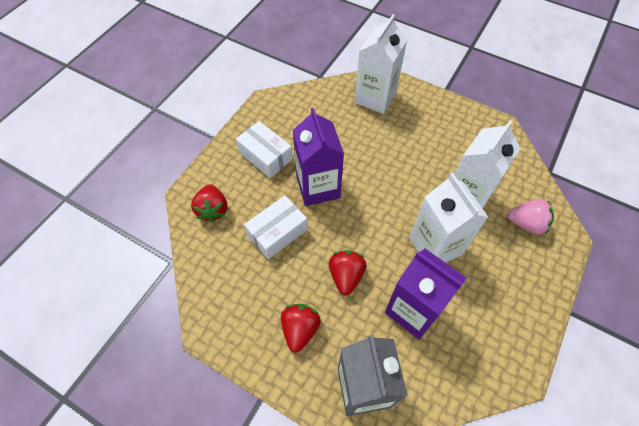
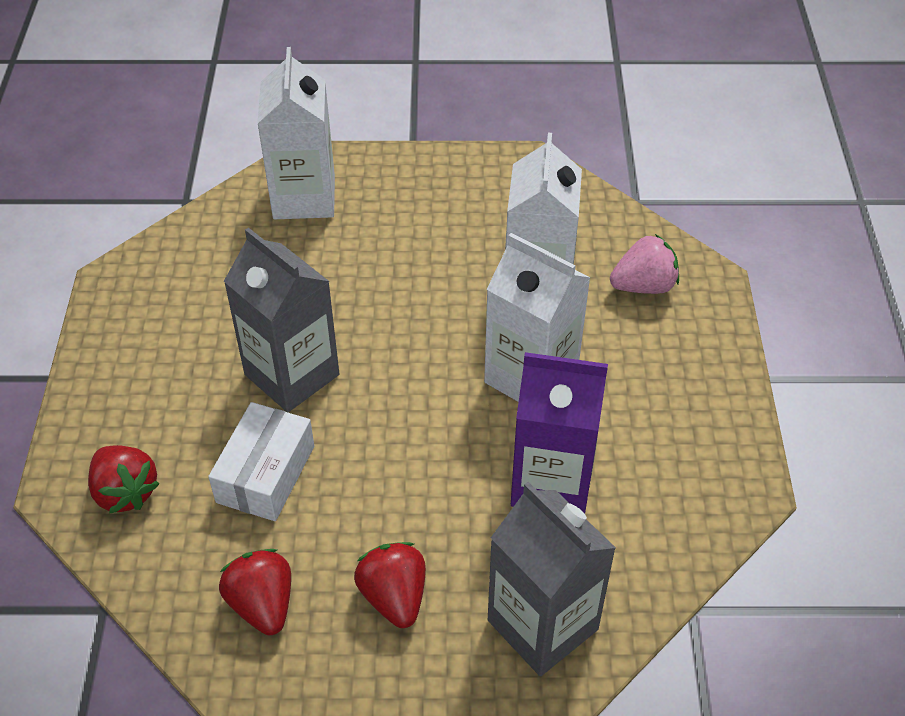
camera: 30 degrees left, 10 degrees down
(265, 156) = (168, 366): white box -> none
(318, 187) = (292, 375): purple carton -> grey carton
(346, 276) = (420, 484): red strawberry -> red strawberry (262, 604)

